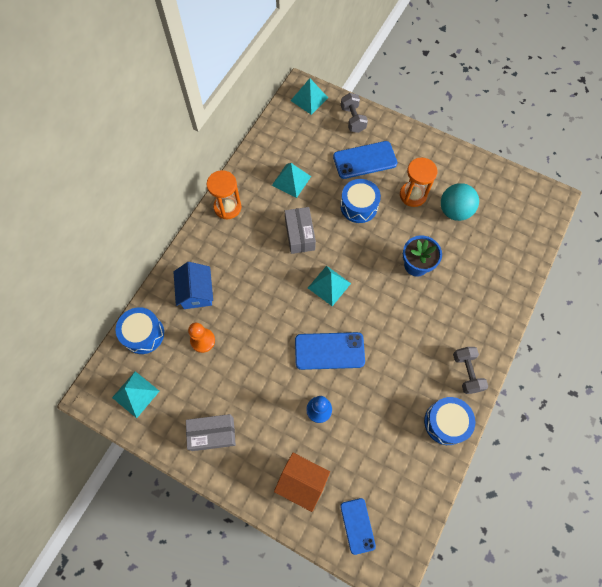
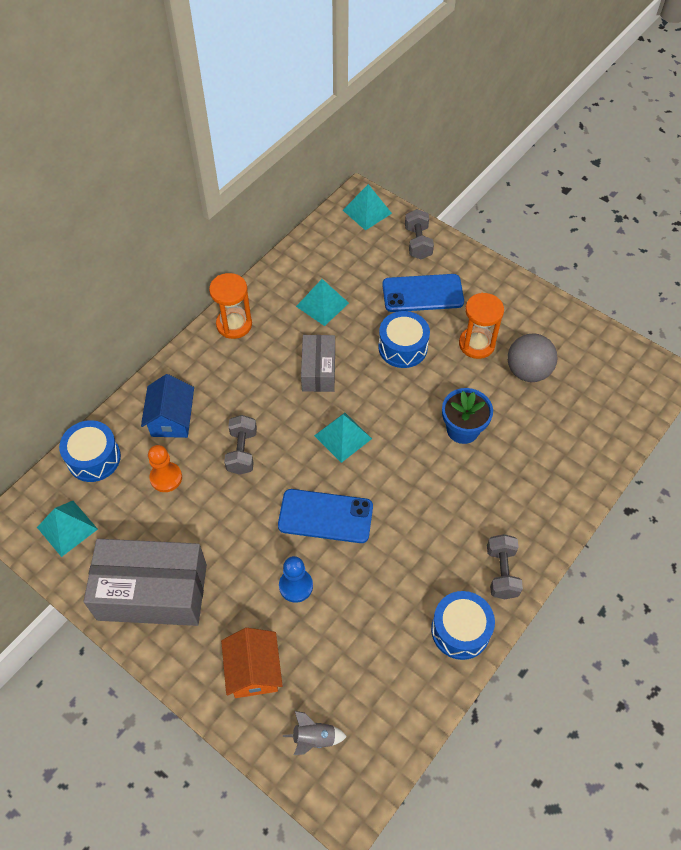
camera: 10 degrees right, 10 degrees down
(212, 434) = (152, 592): grey box -> grey box, size x1.76
(256, 310) = (242, 452): none -> grey dumbbell
(302, 482) = (253, 671): orange house -> orange house turned 45 degrees clockwise
(357, 525) = (314, 738): blue phone -> grey rocket
(454, 211) = (528, 371): turquoise ball -> grey ball

